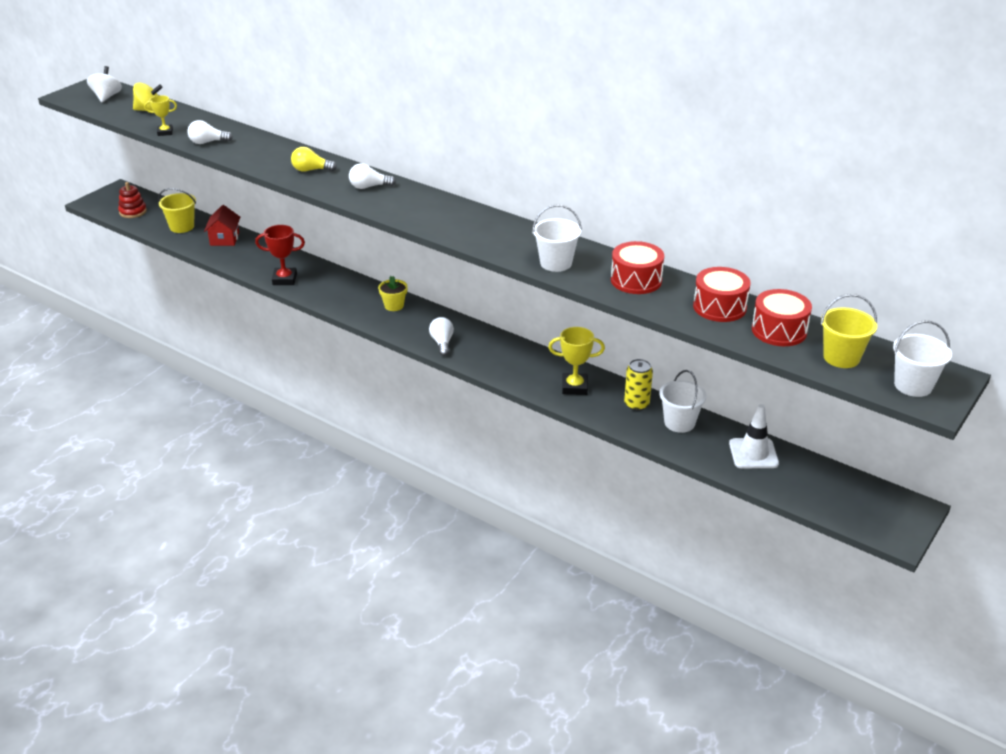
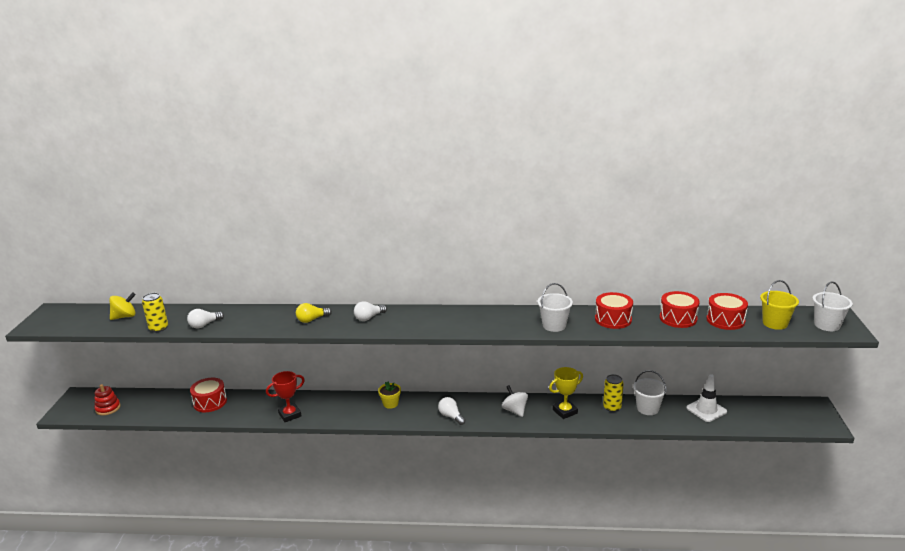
camera: 30 degrees left, 10 degrees down
(107, 97) = (73, 317): white spinning top -> white spinning top (515, 410)
(165, 132) = (158, 328): yellow trophy -> yellow can
(182, 227) = (164, 405): yellow bucket -> none
(224, 239) = (210, 402): red house -> red drum

